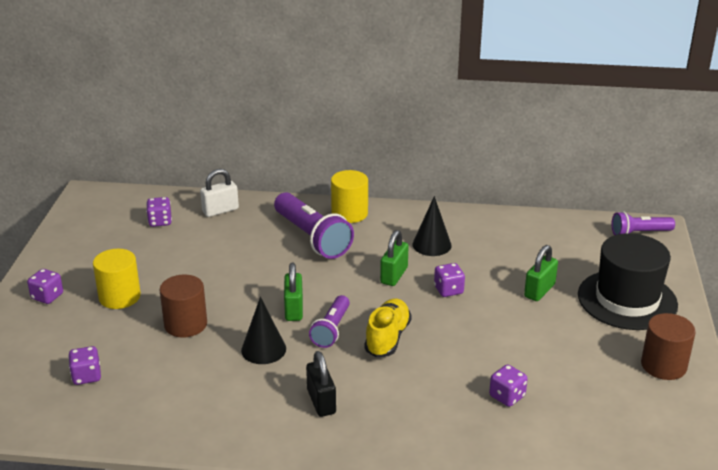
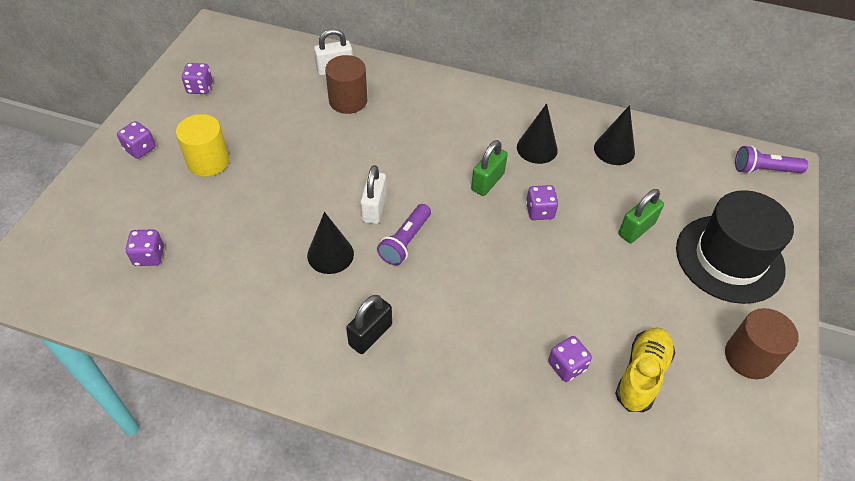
camera: 10 degrees right, 20 degrees up
(160, 221) = (273, 73): purple dice -> purple dice (200, 88)
(185, 324) = (262, 208): brown cylinder -> brown cylinder (348, 101)
(294, 309) = (374, 208): green padlock -> white padlock
(312, 238) = (417, 119): purple flashlight -> none
(321, 402) = (370, 335): black padlock -> black padlock turned 45 degrees clockwise
(349, 213) = (462, 94): yellow cylinder -> none
(387, 338) = (460, 263): yellow shoe -> yellow shoe (641, 375)
(502, 236) = (614, 150): none -> black cone

